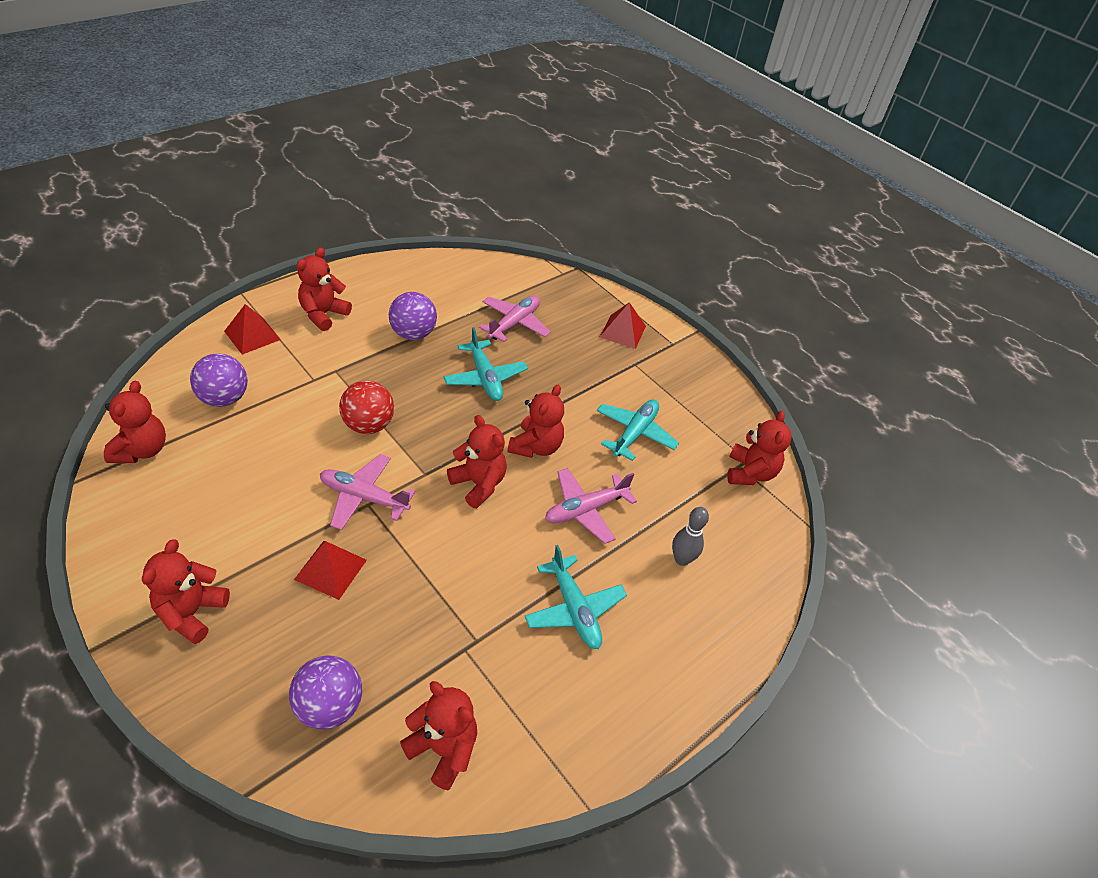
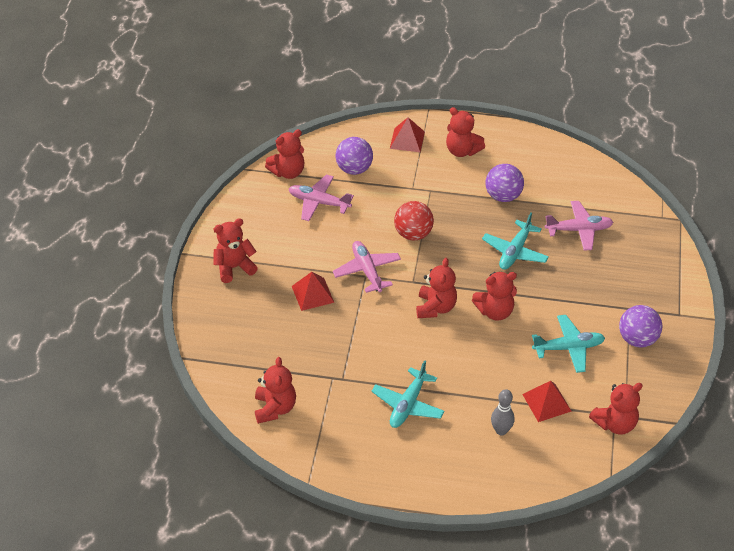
camera: 55 degrees right, 0 degrees up
(323, 314) = (462, 151): red teddy bear -> red teddy bear turned 135 degrees counterclockwise
(329, 706) = (248, 352): purple ball -> purple ball (637, 339)
(586, 510) = (479, 365): pink plane -> pink plane (319, 202)
(623, 331) = (652, 283): red pyramid -> red pyramid (546, 402)

